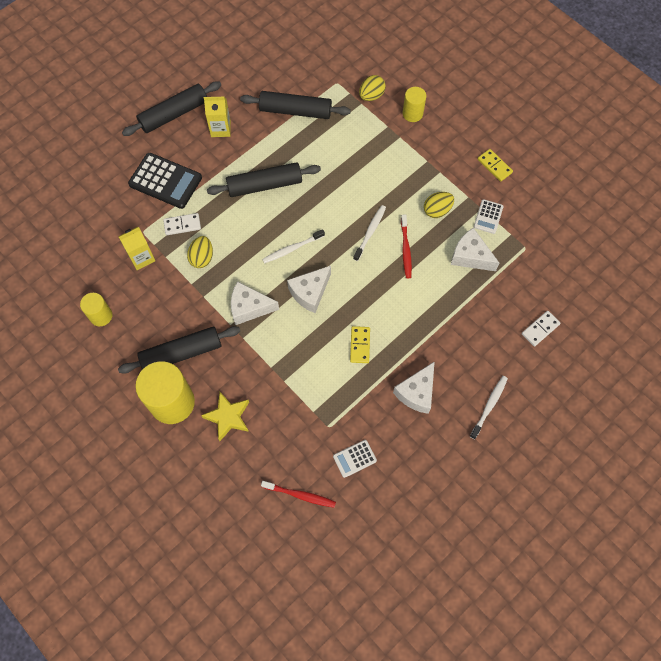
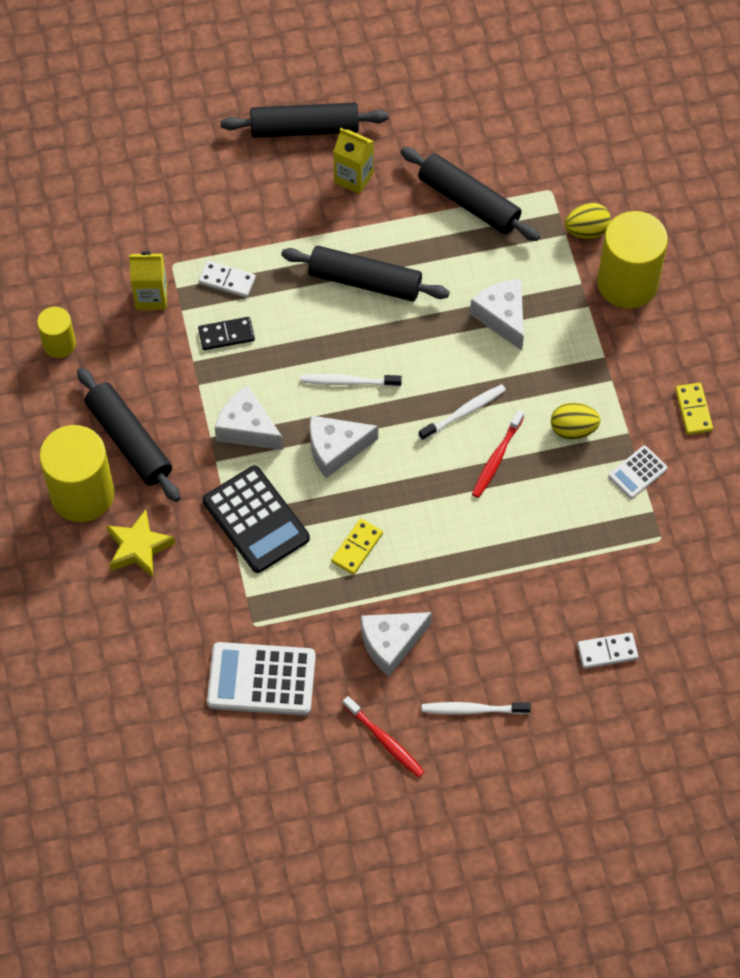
camera: 30 degrees right, 5 degrees down
(165, 181) = (240, 213): black calculator -> black calculator (256, 520)
(181, 353) = (129, 440): black rolling pin -> black rolling pin turned 45 degrees clockwise
(202, 258) = (226, 335): yellow egg -> black domino
(300, 495) = (168, 685): red toothbrush -> red toothbrush (384, 740)
(354, 458) = (261, 679): white calculator -> white calculator, size x1.91
(412, 113) = (627, 283): yellow cylinder -> yellow cylinder, size x1.87
(470, 256) = (577, 511): white cheese -> white cheese (502, 317)
(489, 406) = (473, 709): white toothbrush -> white toothbrush turned 150 degrees counterclockwise

